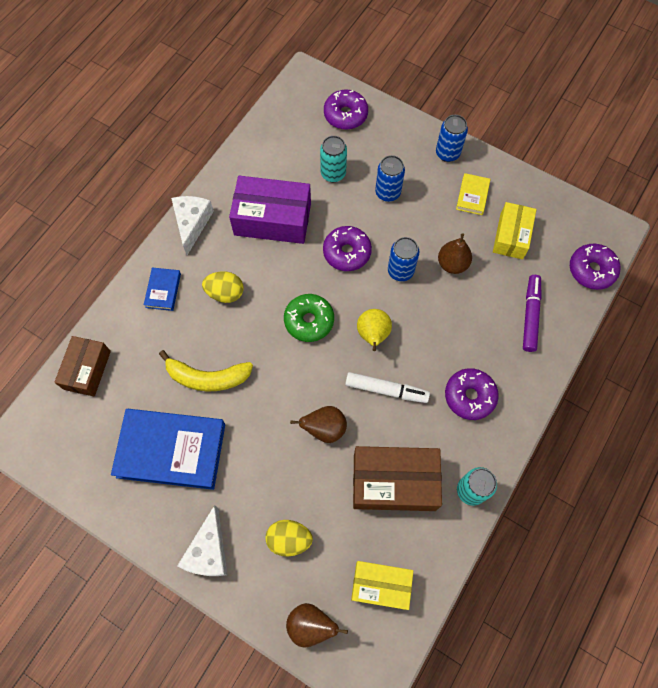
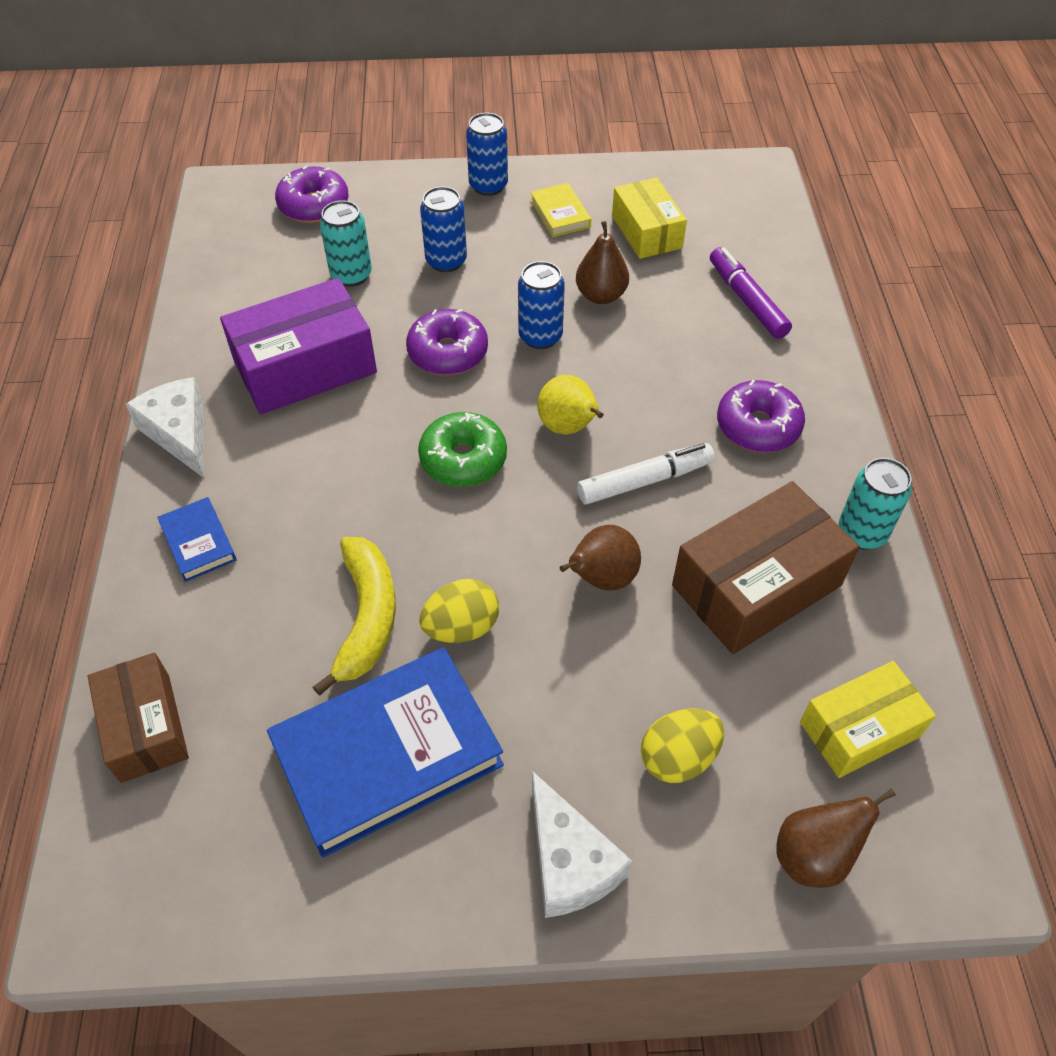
camera: 35 degrees left, 15 degrees down
(207, 377) = (366, 617): yellow banana -> yellow banana turned 60 degrees counterclockwise
(225, 293) = (305, 492): yellow egg -> yellow egg (461, 627)
(591, 270) = (772, 220): purple donut -> none

